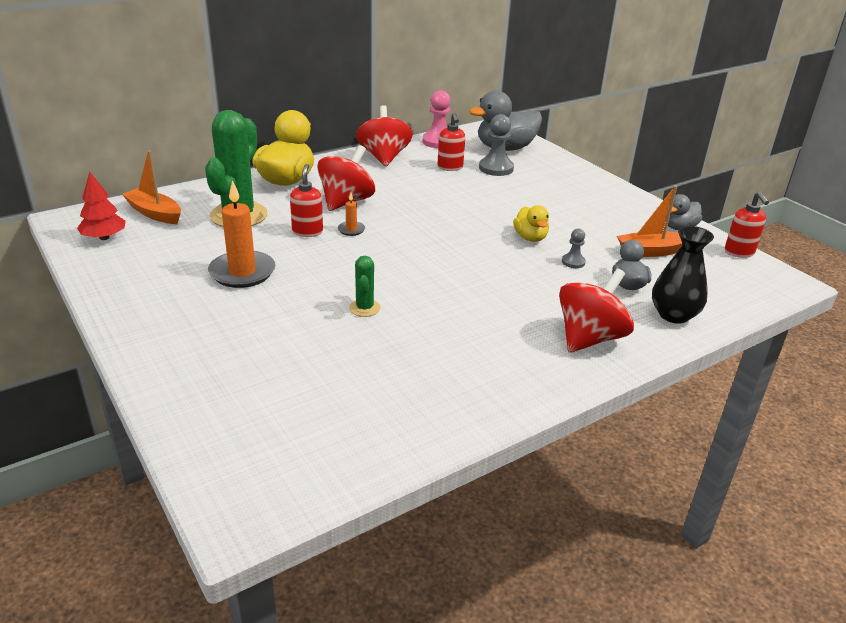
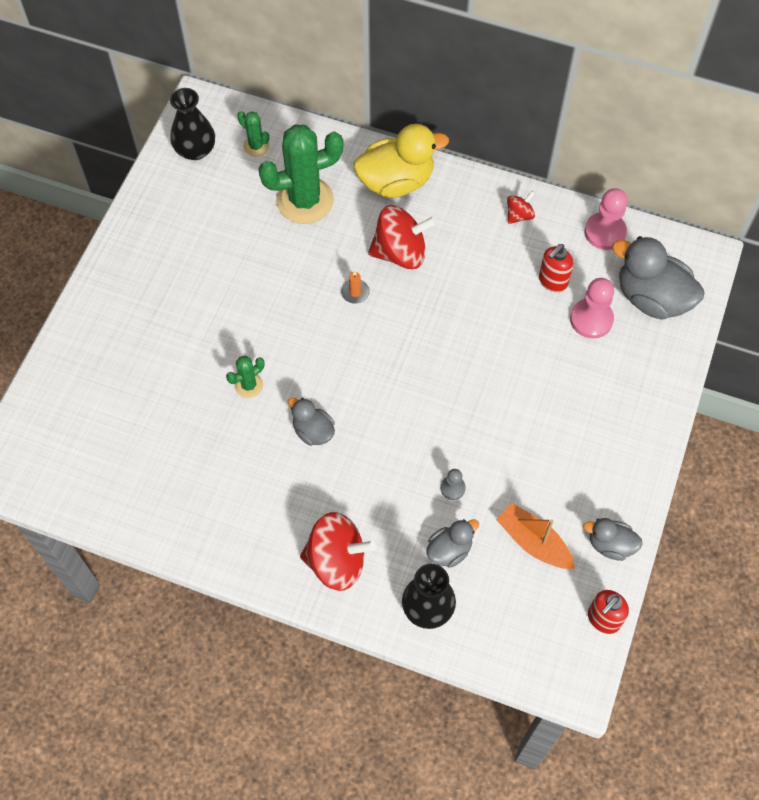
camera: 55 degrees right, 30 degrees up
(104, 237) = (195, 150): red tree -> black vase
(154, 213) = (256, 146): orange boat -> green cactus
(242, 272) = (227, 273): orange candle -> none
(307, 232) = (323, 266): red soap dispenser -> none
(384, 157) = (519, 215): red spinning top -> red spinning top, size x0.50
(450, 297) = (313, 431): none -> grey duck
(496, 168) = (591, 319): grey pawn -> pink pawn
(530, 238) = (467, 431): yellow duck -> none

